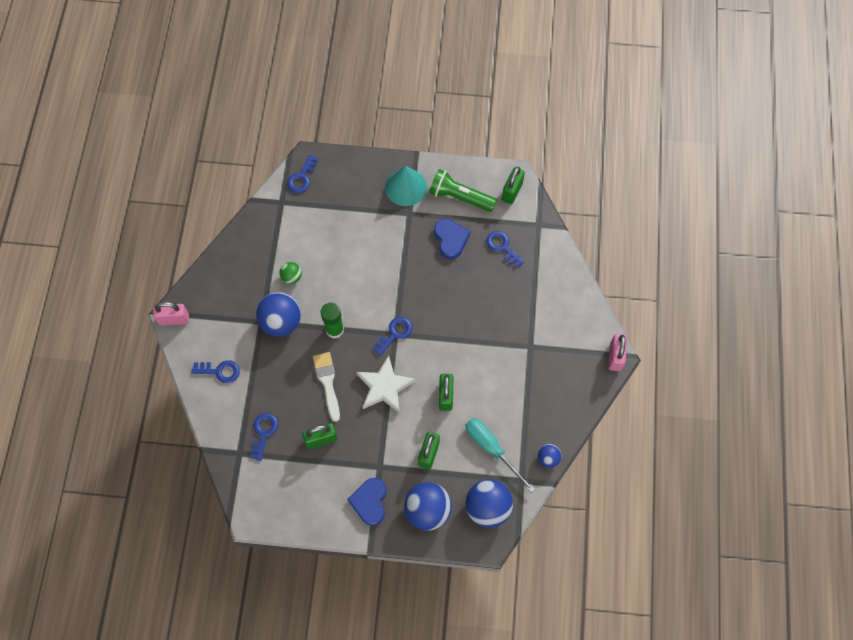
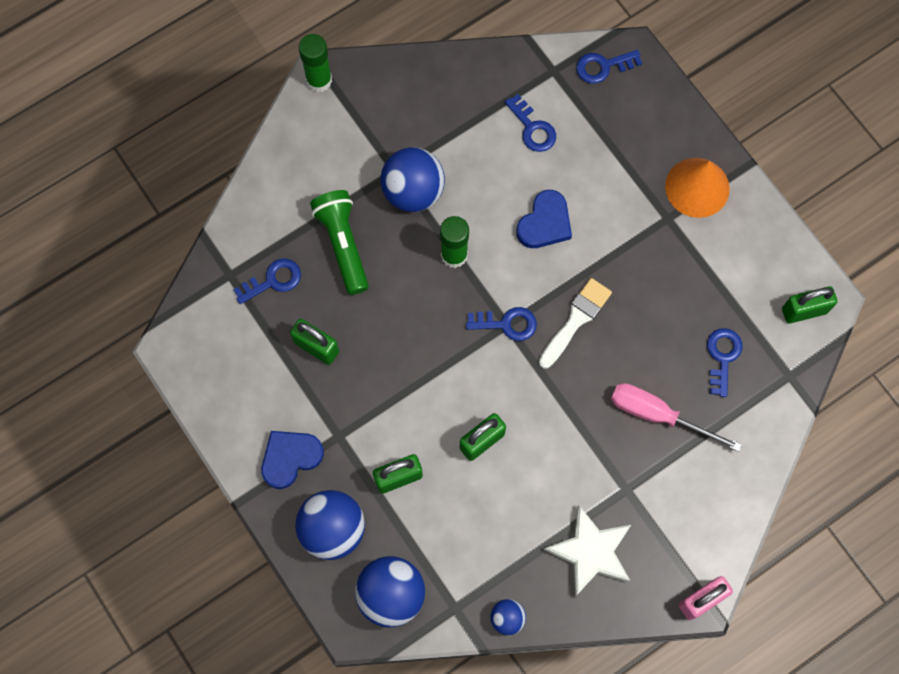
camera: 50 degrees right, 5 degrees up
(174, 319) = (319, 80): pink padlock -> green glue stick
(220, 371) = (302, 176): blue key -> blue key (532, 128)
(292, 277) = (475, 157): green ball -> none
(327, 382) = (386, 299): white brush -> white brush (576, 320)
(384, 387) = (434, 365): white star -> white star (590, 552)
(406, 187) = (697, 187): turquoise cone -> orange cone
(450, 239) = (678, 290): blue heart -> blue heart (545, 223)
(460, 197) = (741, 257): green flashlight -> green flashlight (343, 244)
(491, 449) = (464, 544): turquoise screwdriver -> none
(505, 301) = (658, 415): none -> pink screwdriver

